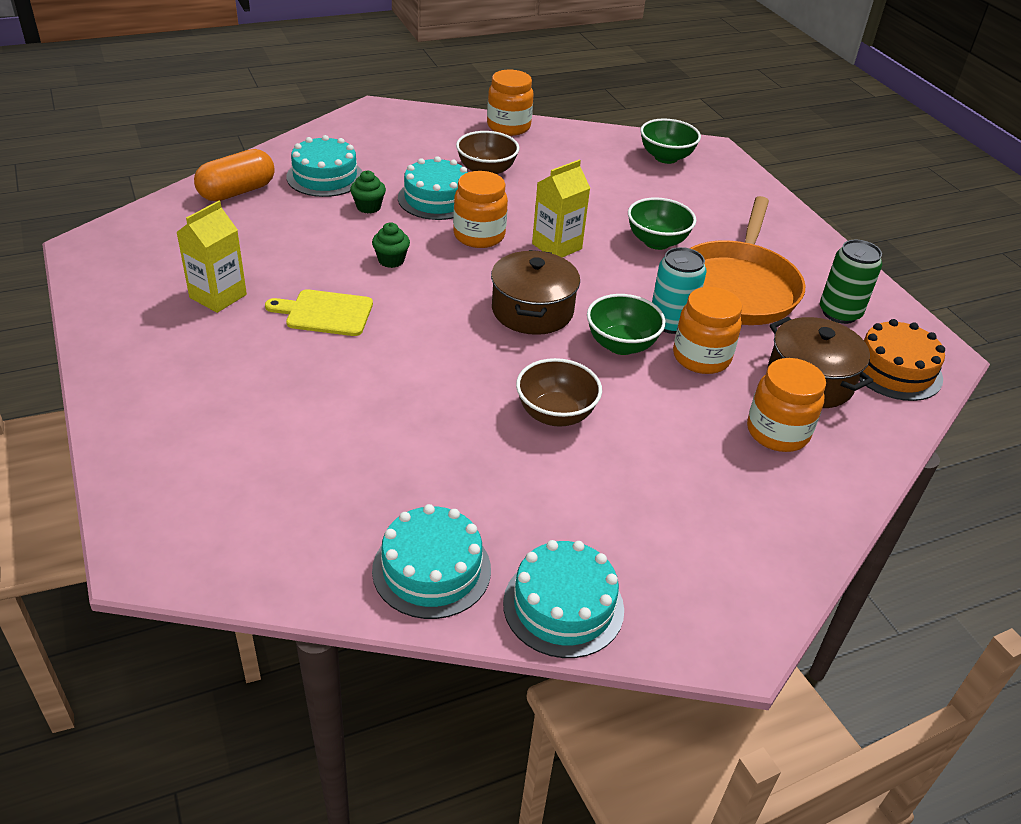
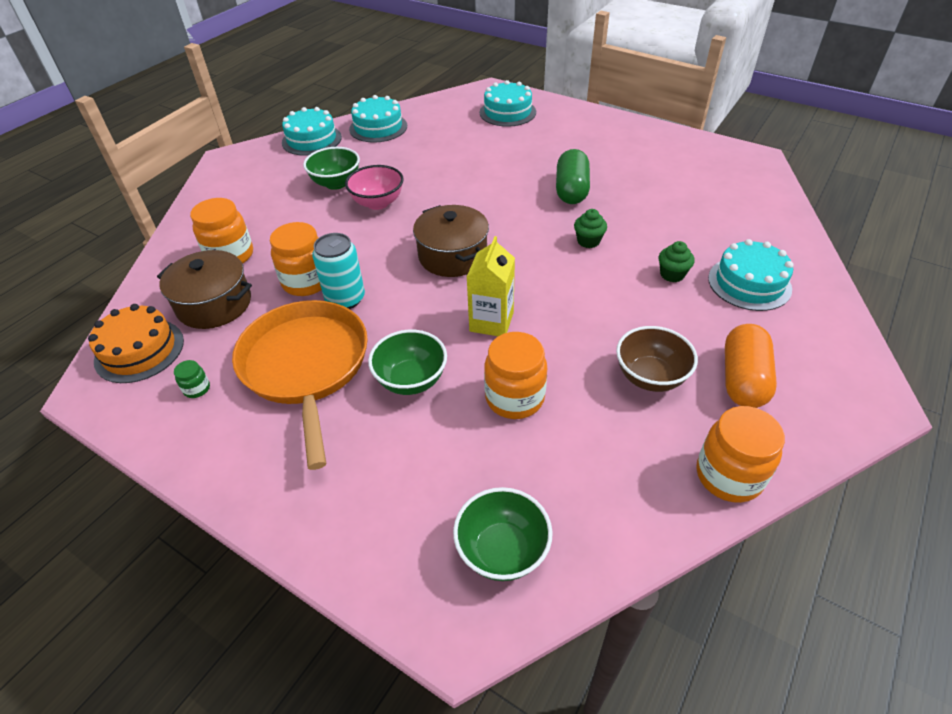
camera: 150 degrees right, 5 degrees up
(218, 296) = (640, 170): yellow carton -> none
(237, 192) = (770, 234): orange capsule -> orange capsule (742, 379)
(325, 313) = (571, 190): yellow cutting board -> green capsule
(436, 199) = (640, 314): turquoise cake -> turquoise cake (507, 112)
(479, 236) = (560, 296): orange jar -> orange jar (514, 398)
(555, 414) = (377, 203): brown bowl -> pink bowl
(621, 345) = (370, 262): green bowl -> green bowl (336, 183)
(839, 313) = (197, 389): green can -> green jar

